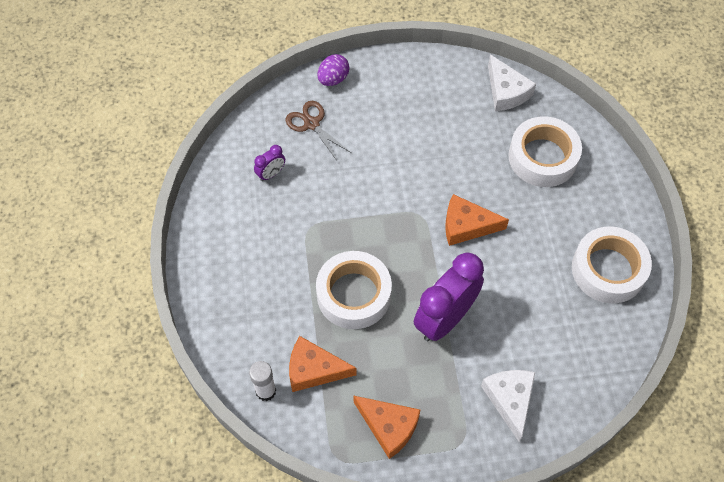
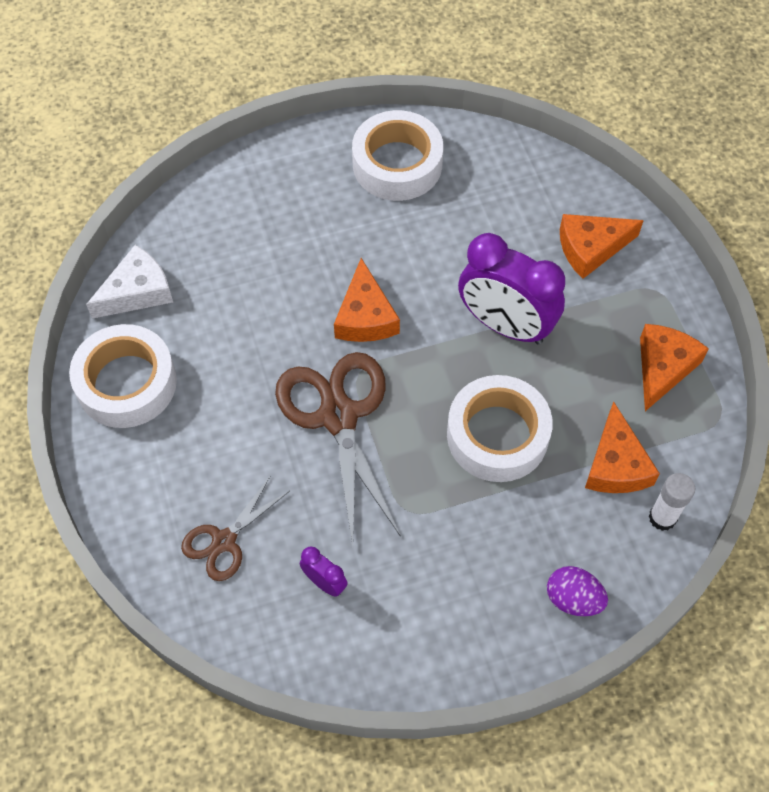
camera: 100 degrees left, 0 degrees up
(333, 79) = (134, 525): purple egg -> purple egg (573, 599)
(388, 197) = (338, 416): none -> brown scissors
(510, 400) = (591, 248): white cheese -> orange cheese
(542, 157) = (243, 241): white tape -> white tape (126, 383)

